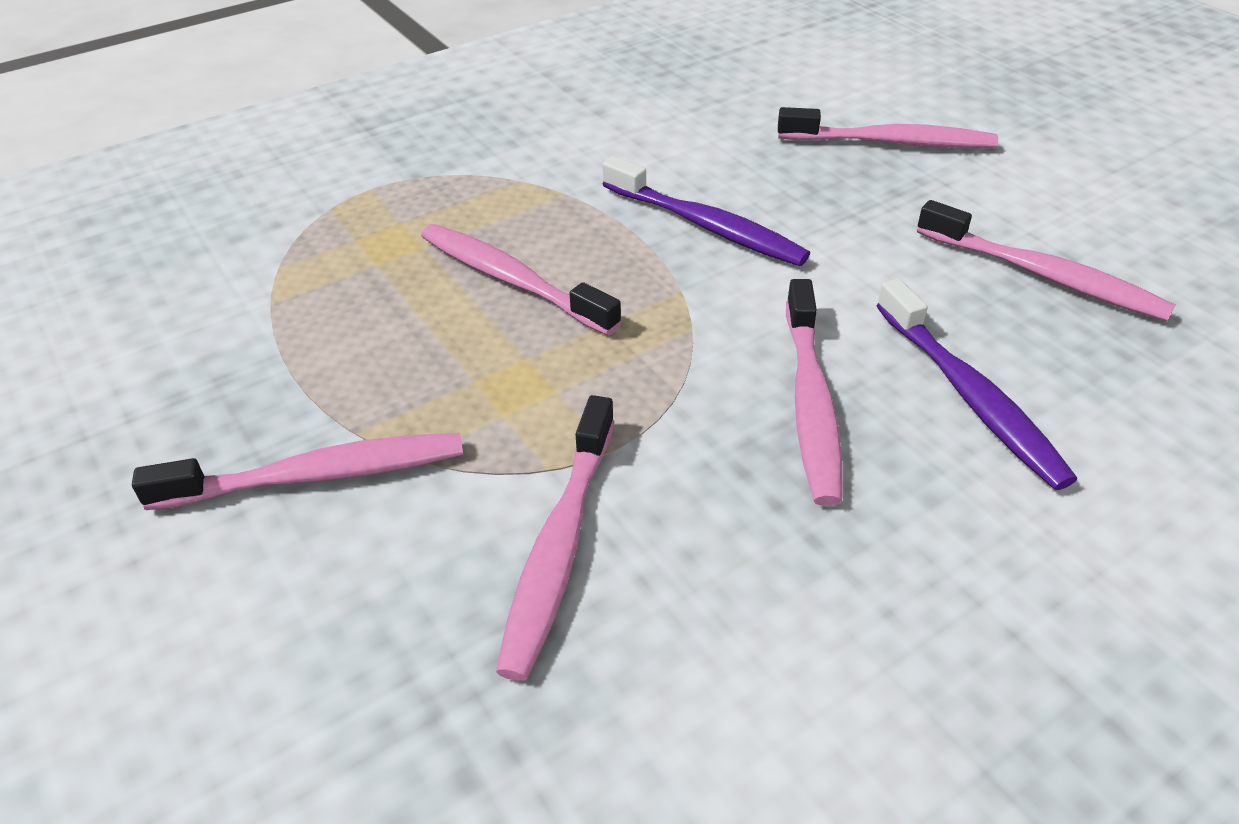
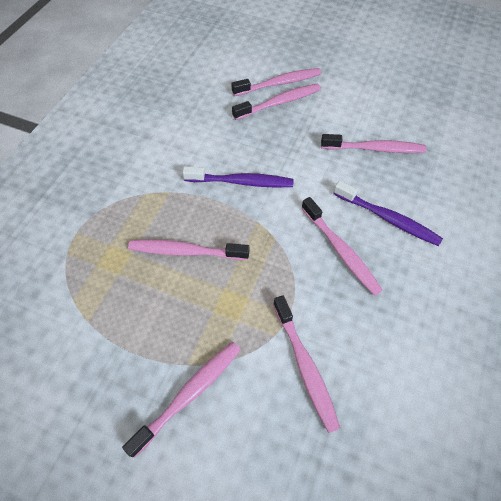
camera: 35 degrees left, 15 degrees up
(916, 116) = (279, 83): none -> pink toothbrush

